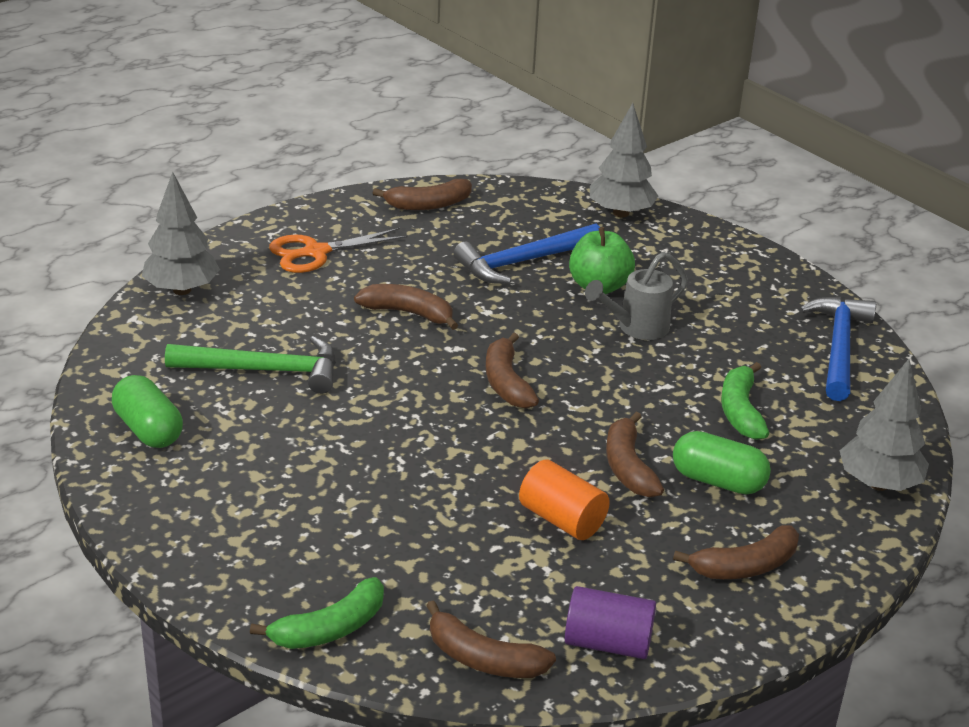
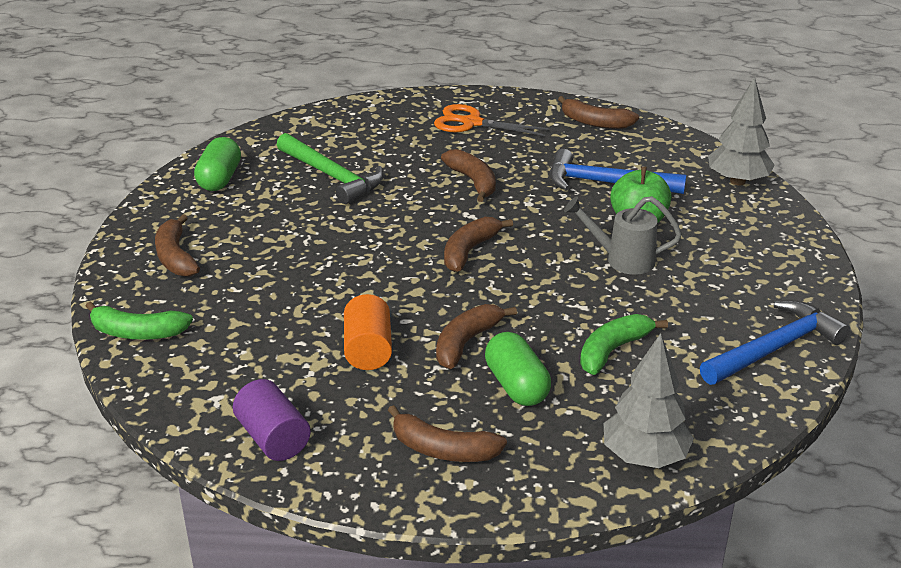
camera: 45 degrees right, 0 degrees up
(182, 290) = (357, 112): grey tree -> none
(483, 658) = (188, 400): brown banana -> brown banana (175, 257)

